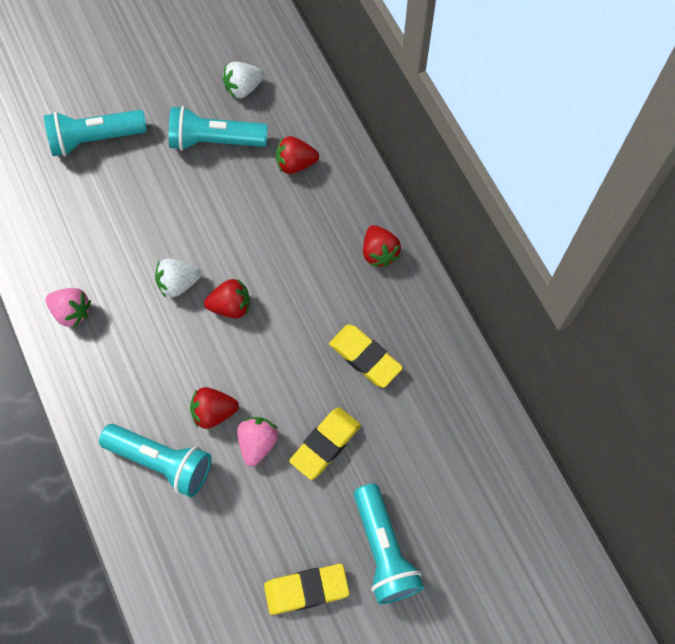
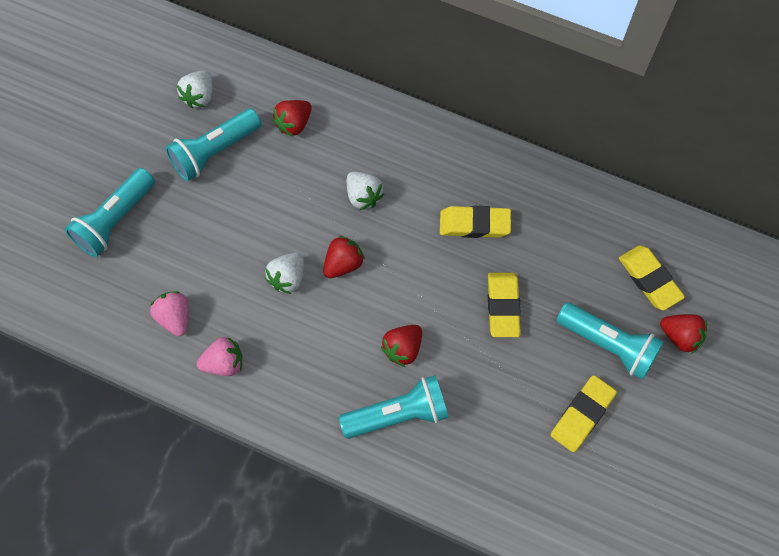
camera: 40 degrees left, 0 degrees up
(258, 443) = (455, 344): pink strawberry -> pink strawberry (175, 317)
(296, 264) = (363, 196): none -> white strawberry
(379, 253) = (416, 143): red strawberry -> red strawberry (680, 336)
(472, 525) = (649, 279): none -> yellow eraser

